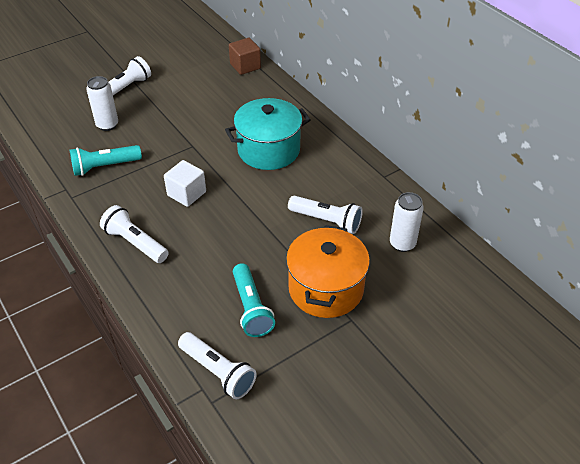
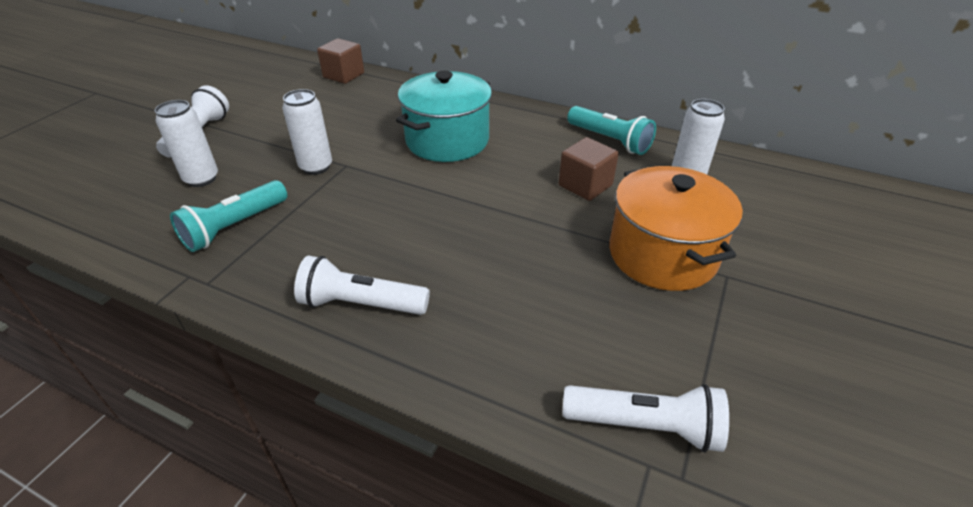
camera: 30 degrees left, 5 degrees down
(174, 140) = (316, 167): none -> white can
(186, 193) = (384, 217): white cube -> none
(251, 308) = (600, 316): turquoise flashlight -> turquoise flashlight (609, 140)
(326, 221) = (585, 185): white flashlight -> brown cube

